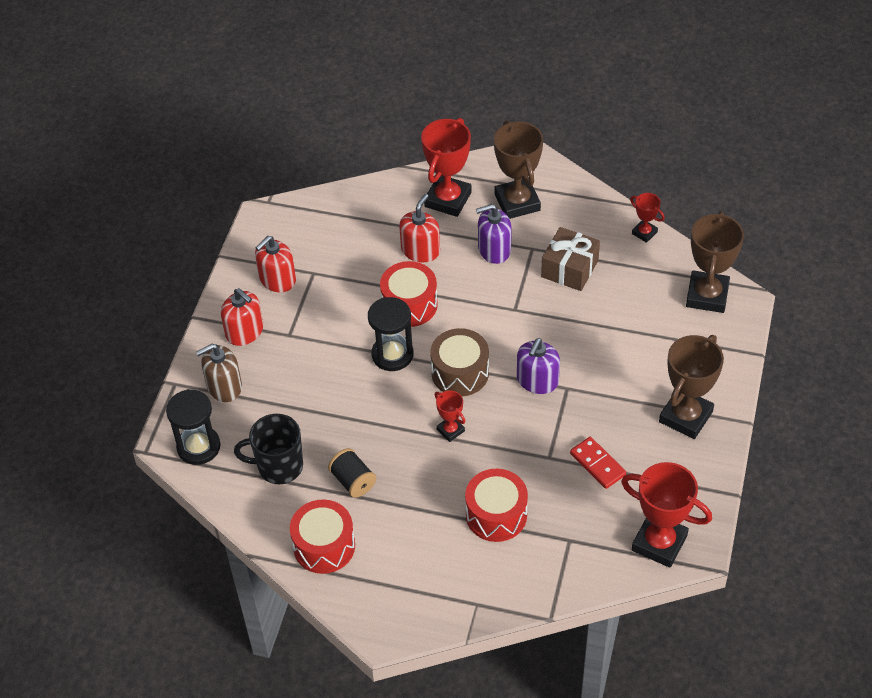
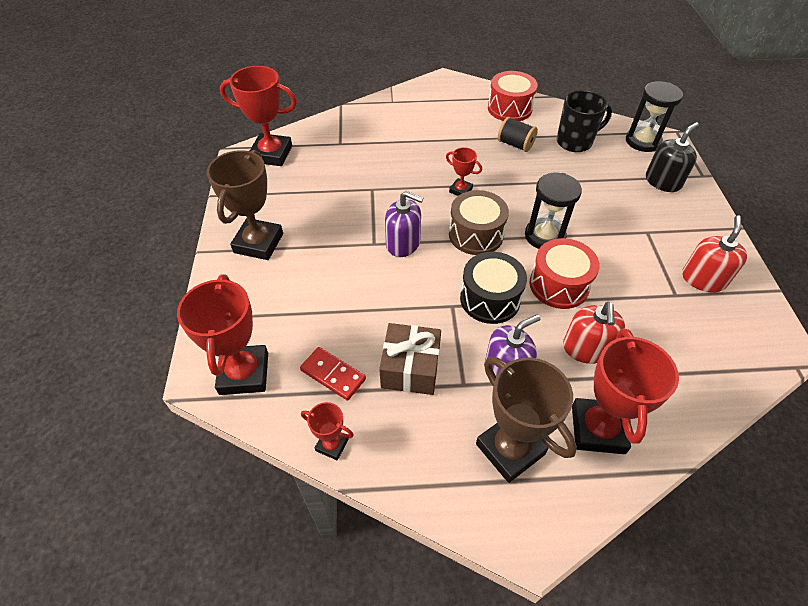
camera: 160 degrees right, 0 degrees up
(224, 386) = (663, 181): brown soap dispenser -> black soap dispenser
(244, 331) = (687, 225): red soap dispenser -> none
(478, 307) = (490, 299): none -> black drum
(496, 515) = (399, 146): red drum -> none
(537, 380) = (403, 243): purple soap dispenser -> purple soap dispenser turned 105 degrees clockwise
(597, 464) = (330, 192): red domino -> red domino (333, 374)
(707, 295) = (244, 373): brown trophy -> red trophy

